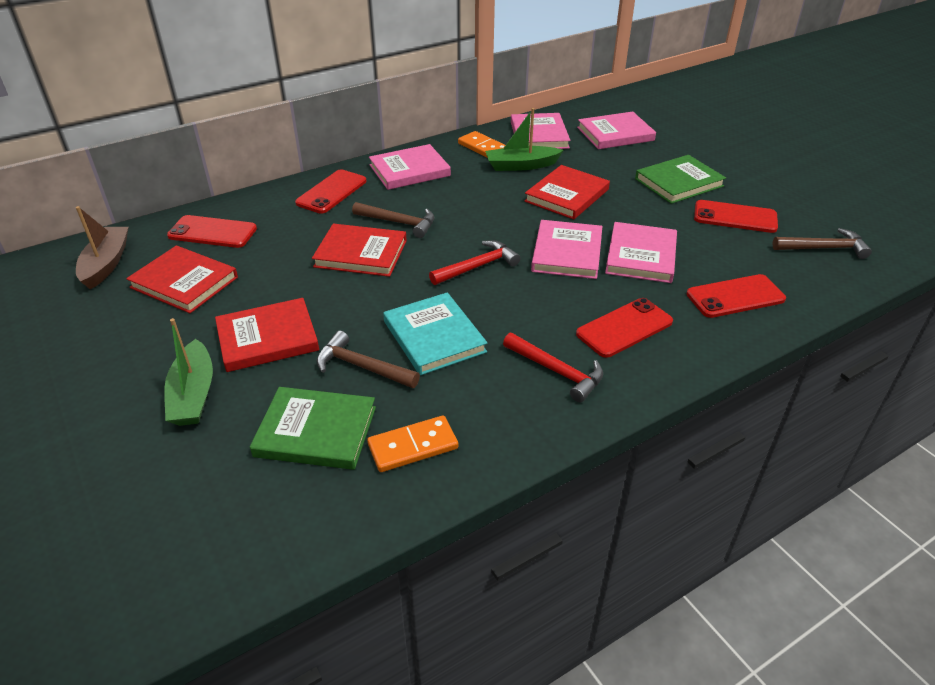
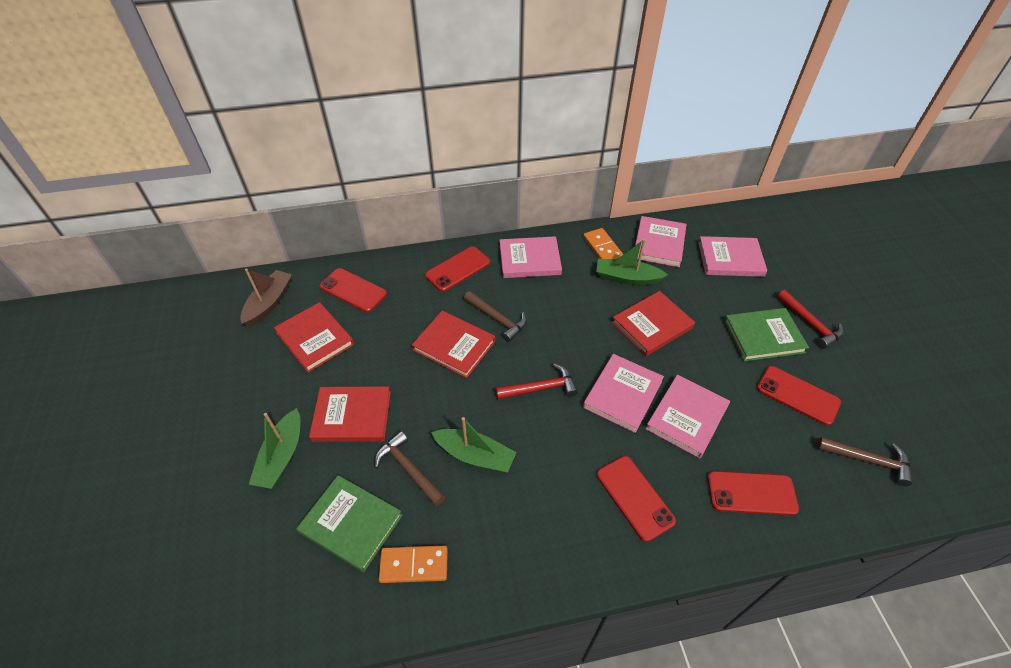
camera: 20 degrees right, 10 degrees up
(434, 336) = (475, 455): turquoise book -> green boat
(557, 371) = (557, 527): red hammer -> red hammer (810, 324)
(624, 328) = (634, 497): red phone -> red phone turned 75 degrees clockwise

